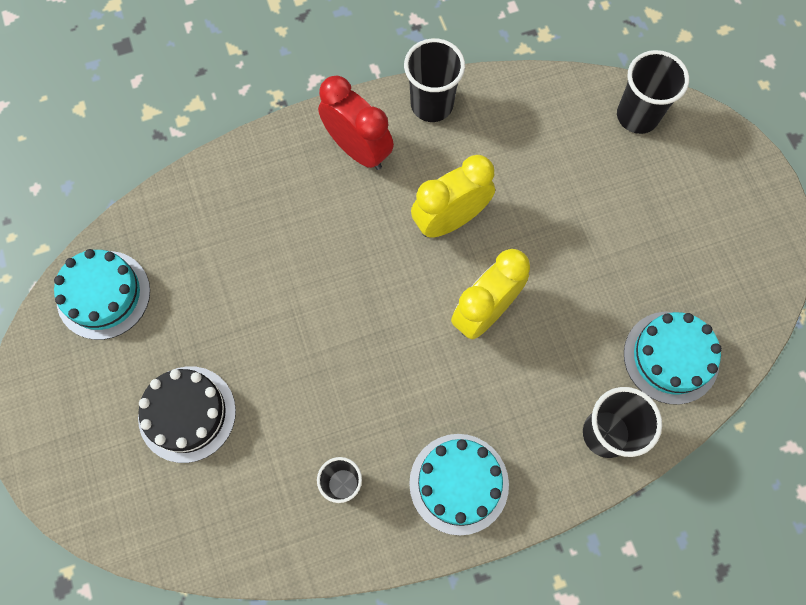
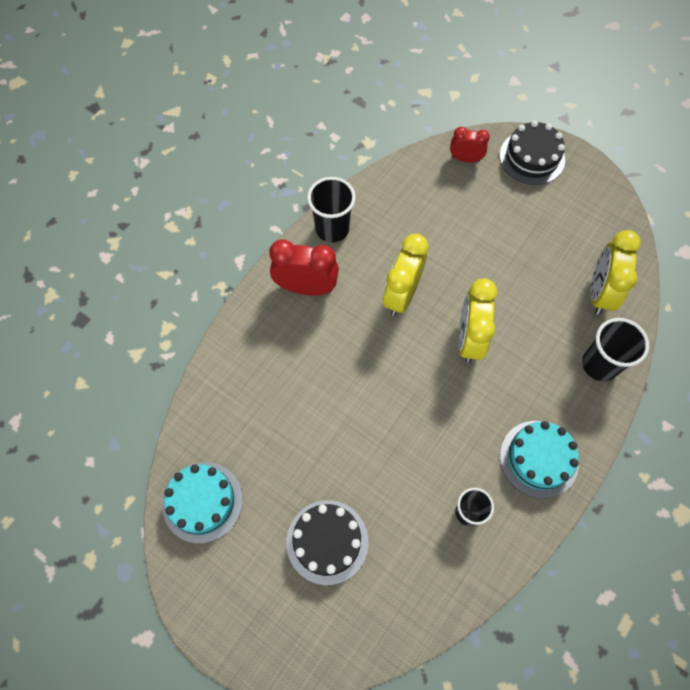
camera: 35 degrees left, 5 degrees down
(637, 116) = (465, 159): black cup -> red clock
(671, 357) = (599, 292): turquoise cake -> yellow clock
(716, 160) = (532, 157): none -> black cake

